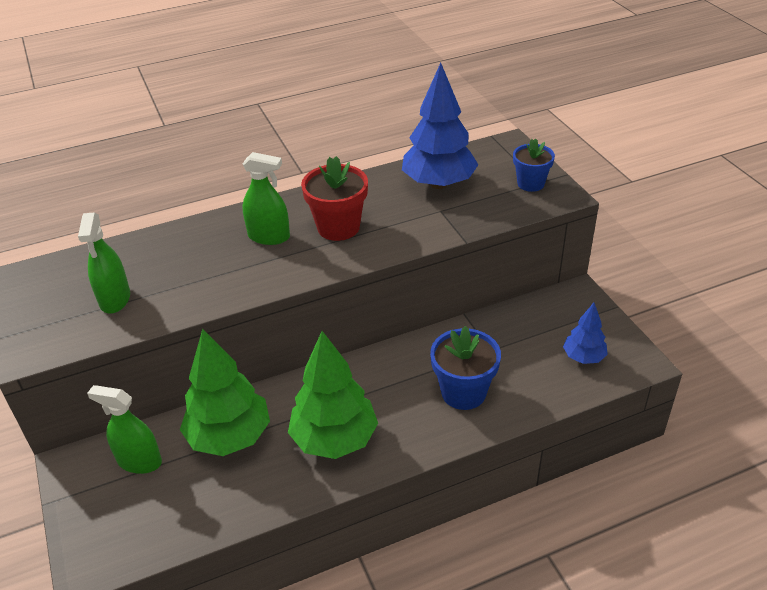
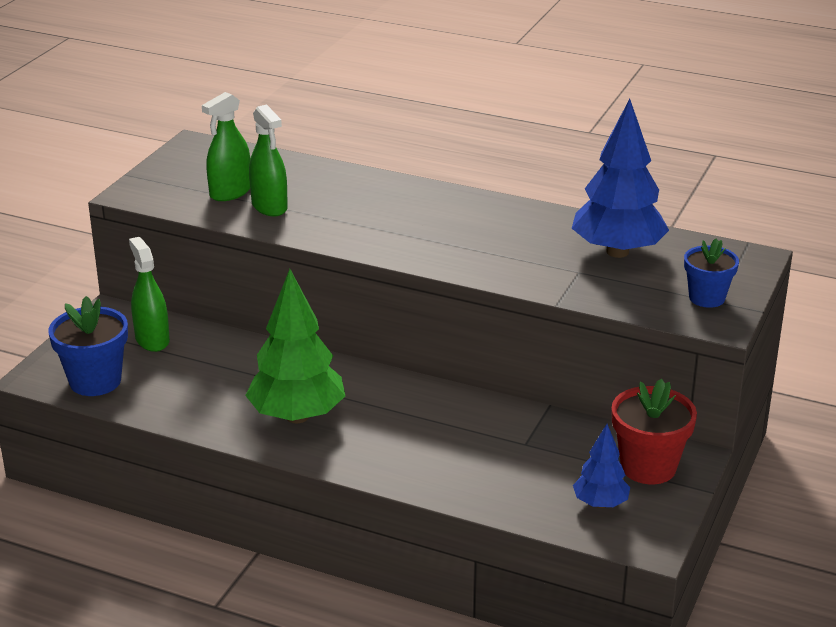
camera: 45 degrees right, 10 degrees down
(230, 437) = (229, 365): green tree -> none
(269, 236) = (403, 212): green spray bottle -> green spray bottle (269, 206)
(338, 227) = (469, 236): red flower pot -> red flower pot (648, 467)
(463, 392) = (447, 455): blue flower pot -> blue flower pot (95, 381)

